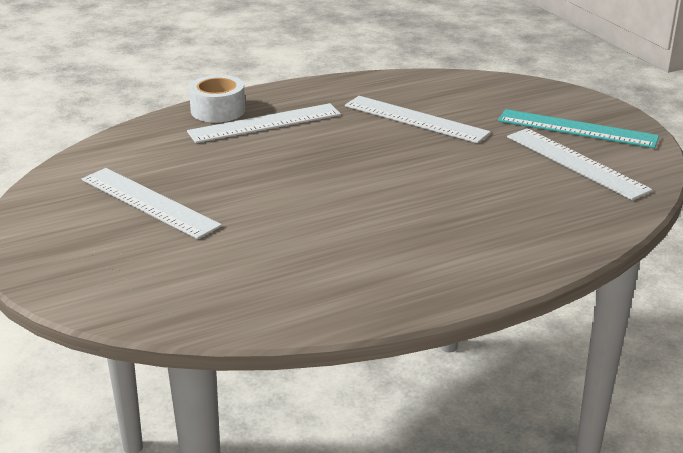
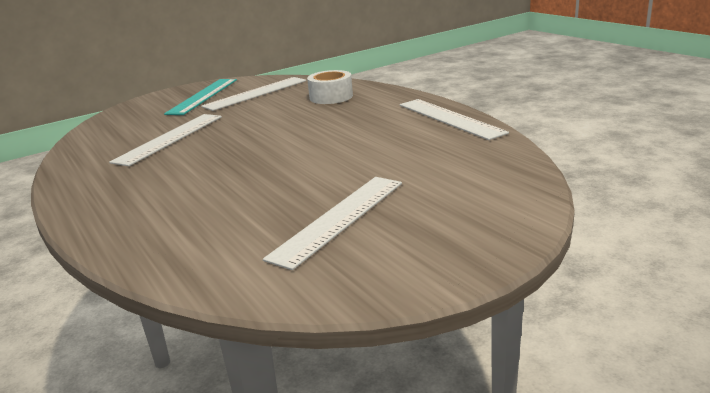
camera: 95 degrees left, 5 degrees down
(218, 110) = (110, 225): white tape -> white tape (331, 97)
(265, 123) = (156, 194): white ruler -> white ruler (449, 118)

